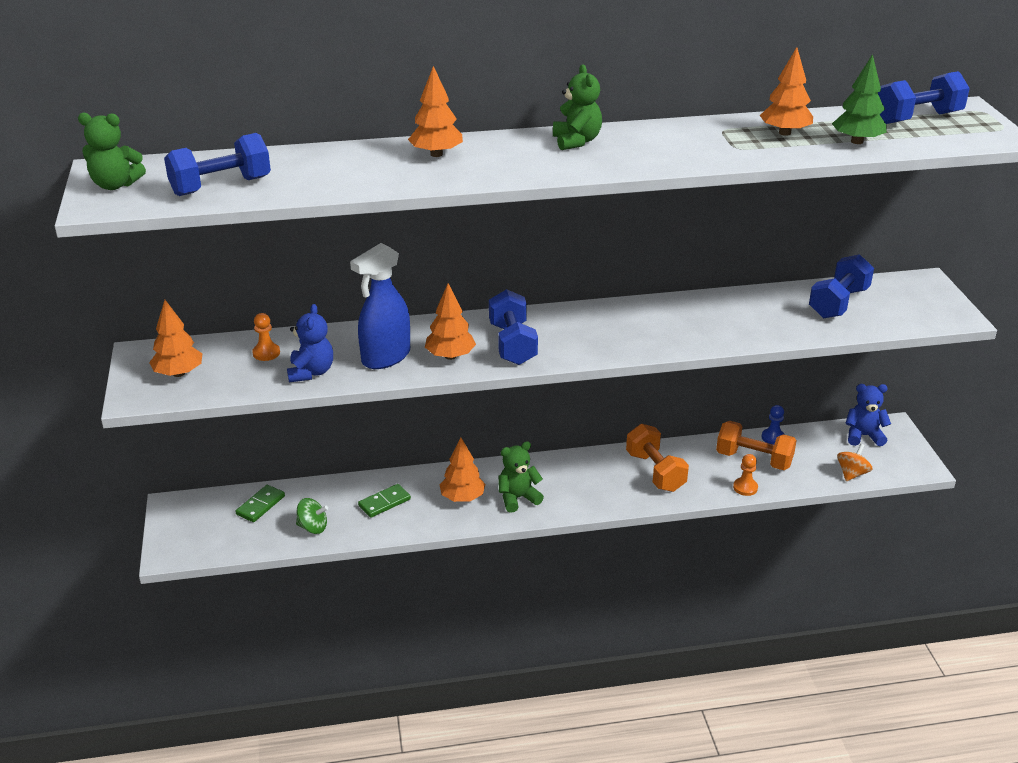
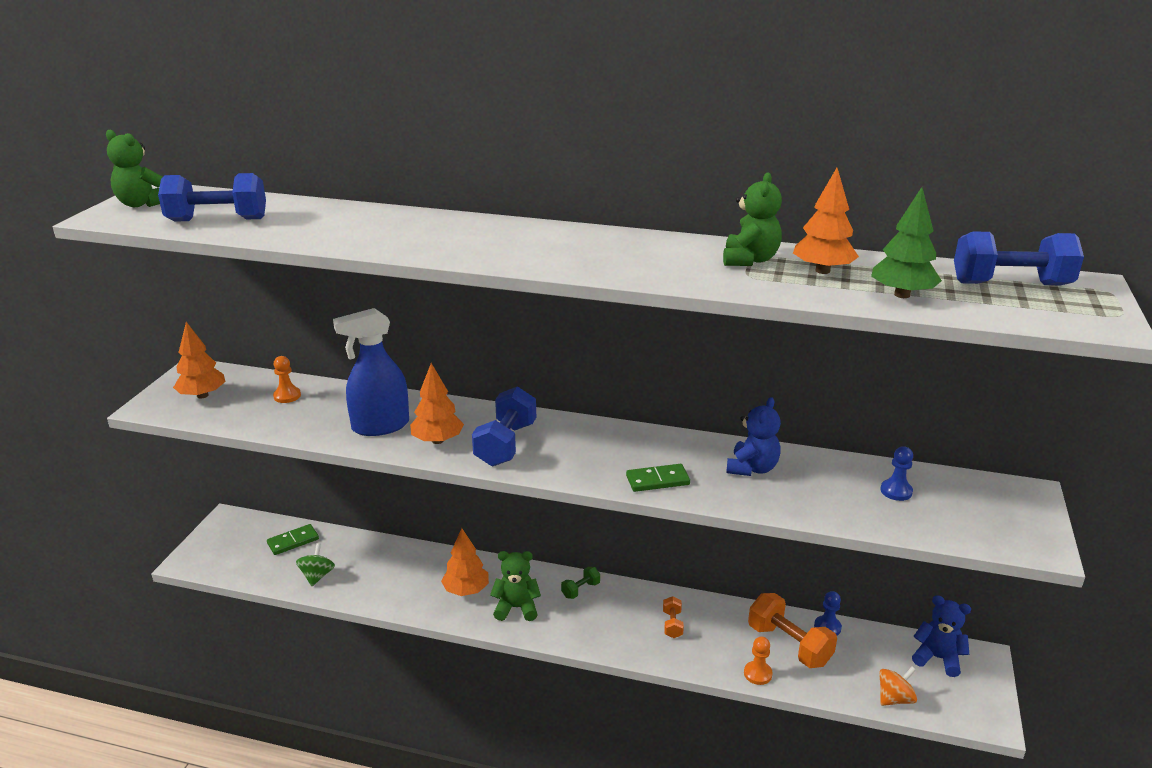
camera: 25 degrees right, 5 degrees down
(311, 372) = (304, 423): blue teddy bear -> blue teddy bear (752, 468)
(313, 527) = (317, 576): green spinning top -> green spinning top turned 120 degrees counterclockwise
(384, 502) = (395, 572): green domino -> green domino (657, 480)
(436, 154) = (435, 227): orange tree -> none
(561, 467) = (580, 590): none -> green dumbbell
(576, 141) = (583, 239): green teddy bear -> green teddy bear (750, 260)
(655, 472) = (672, 624): orange dumbbell -> orange dumbbell, size x0.50
(838, 303) = (896, 491): blue dumbbell -> blue pawn

